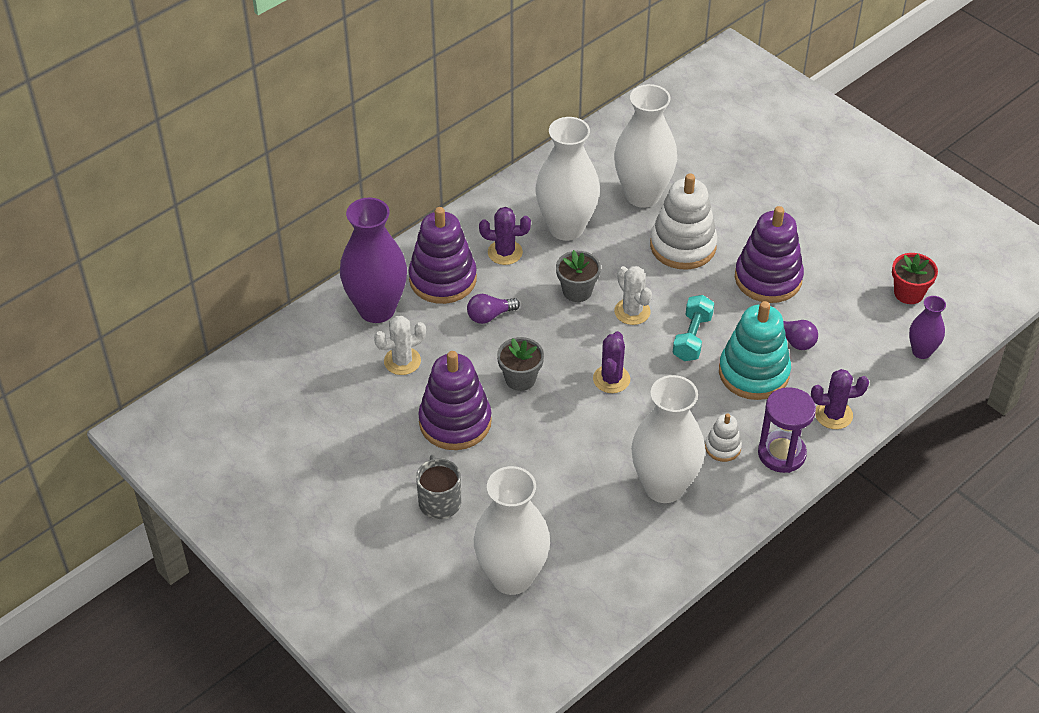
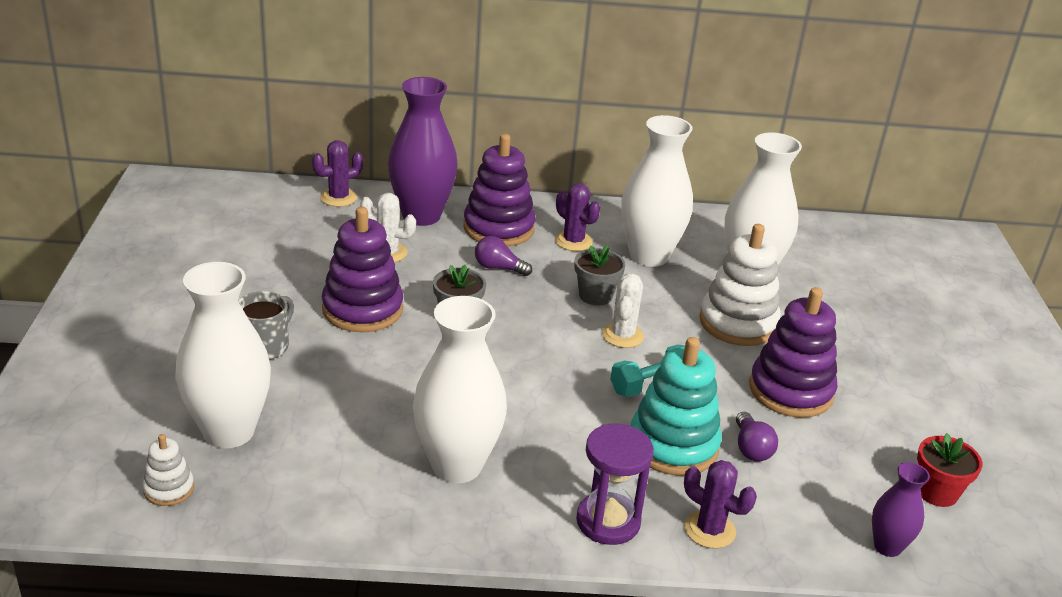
camera: 40 degrees right, 15 degrees down
(611, 379) = (532, 365): purple cactus -> purple cactus (338, 197)
(723, 447) = (557, 476): white stacking toy -> white stacking toy (169, 489)

